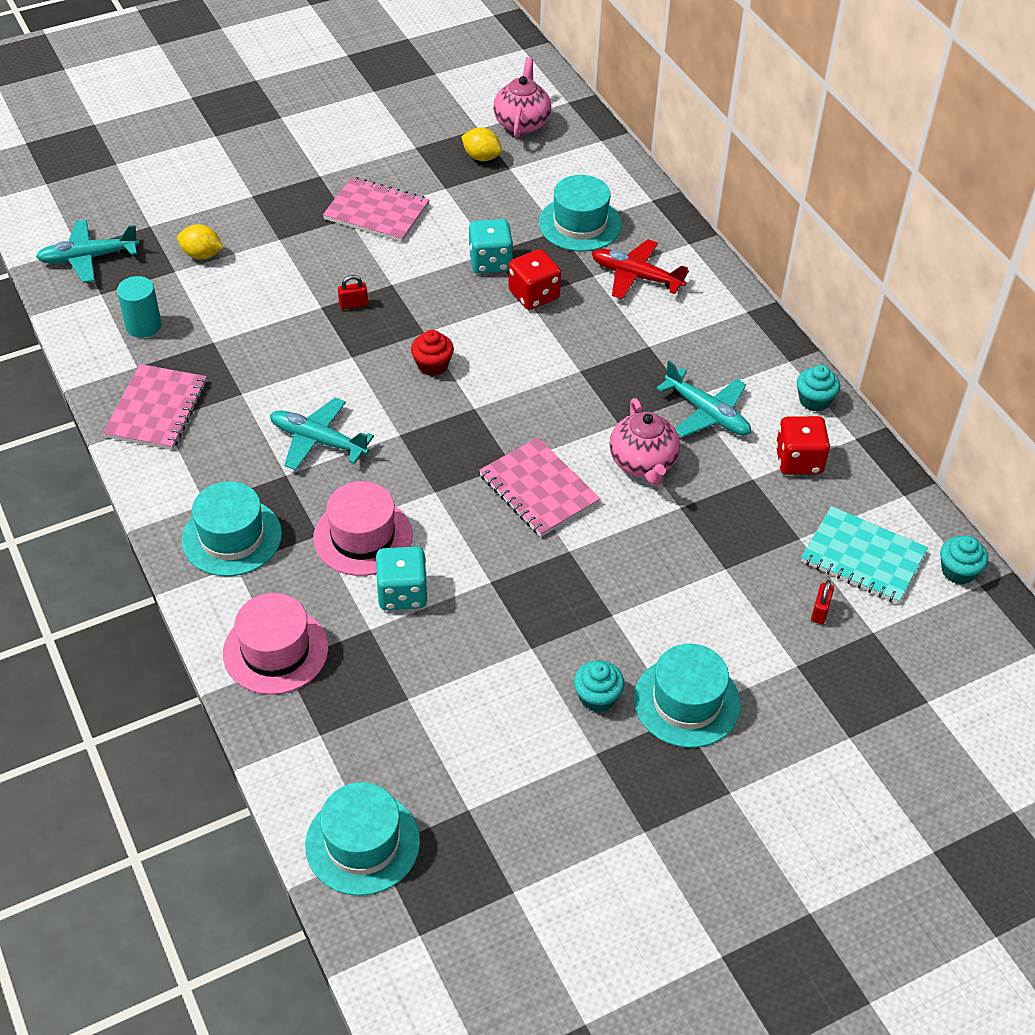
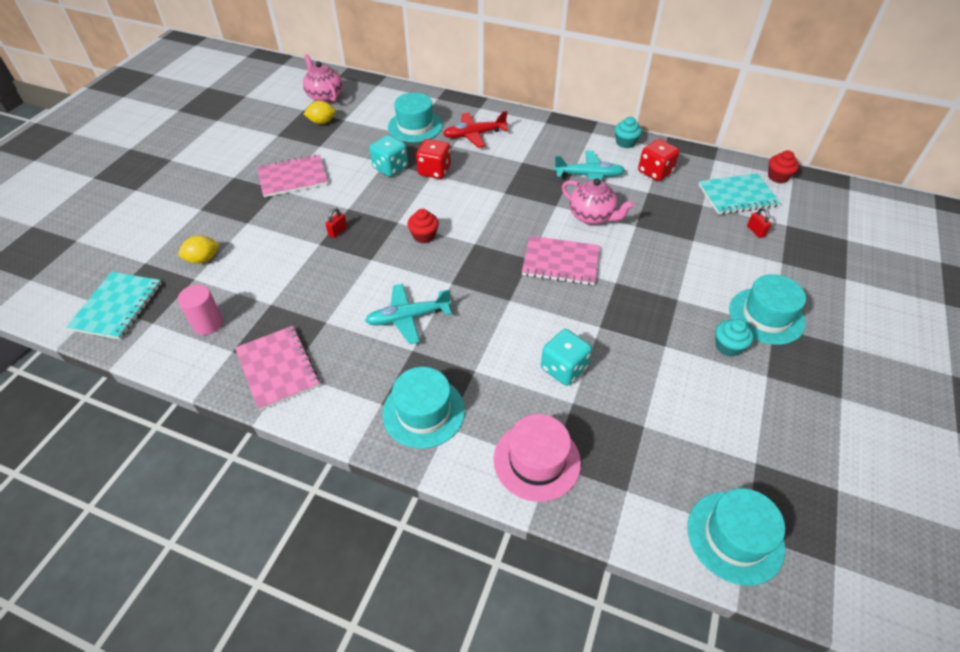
camera: 40 degrees left, 0 degrees up
(88, 258) = (117, 306): turquoise plane -> turquoise notebook
(143, 325) = (208, 323): turquoise cylinder -> pink cylinder
(363, 536) = (502, 353): pink hat -> none
(958, 571) = (778, 177): turquoise cupcake -> red cupcake

